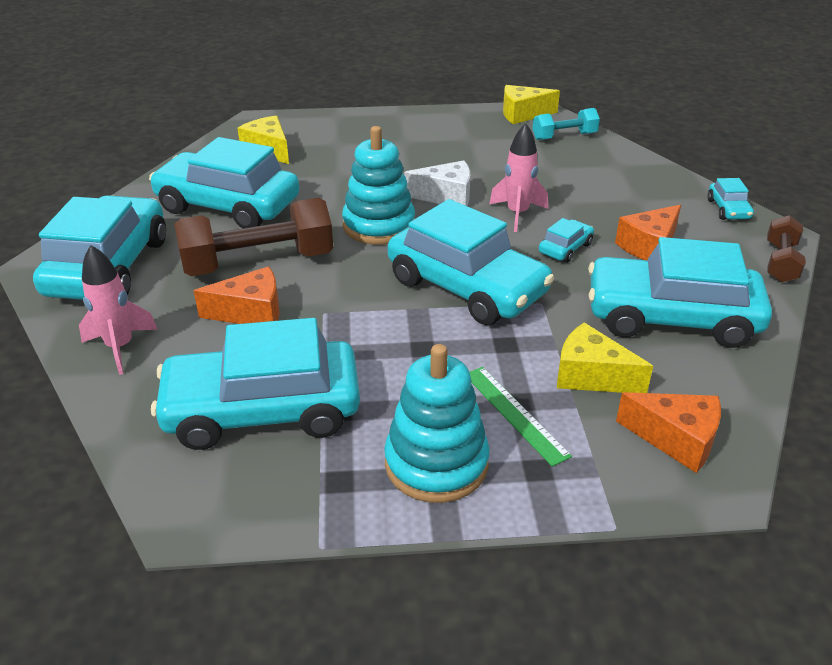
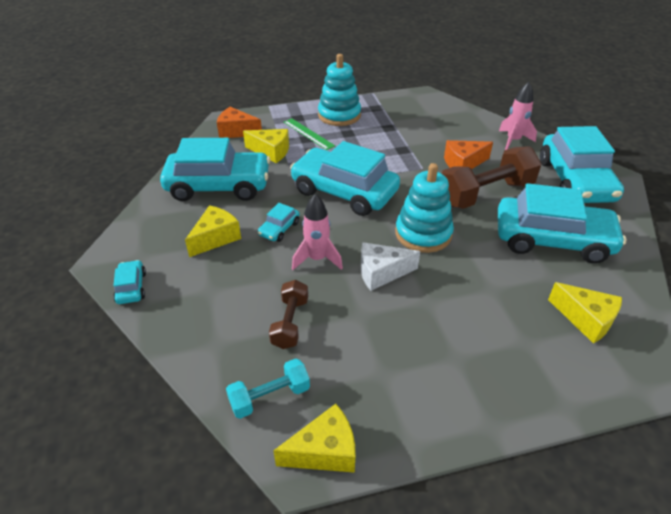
camera: 170 degrees right, 5 degrees up
(262, 410) = (422, 124): turquoise car -> none
(649, 246) = (216, 238): orange cheese -> yellow cheese
(780, 262) = (123, 234): brown dumbbell -> brown dumbbell (290, 323)

